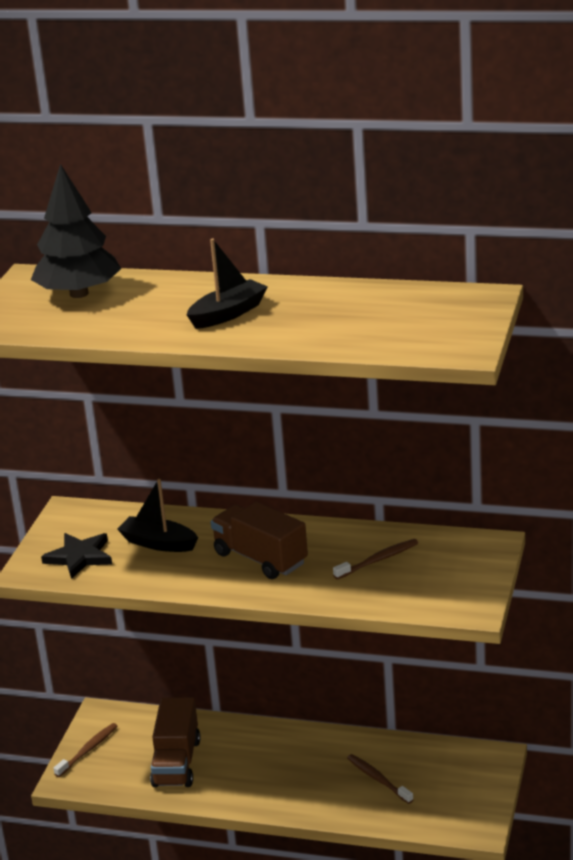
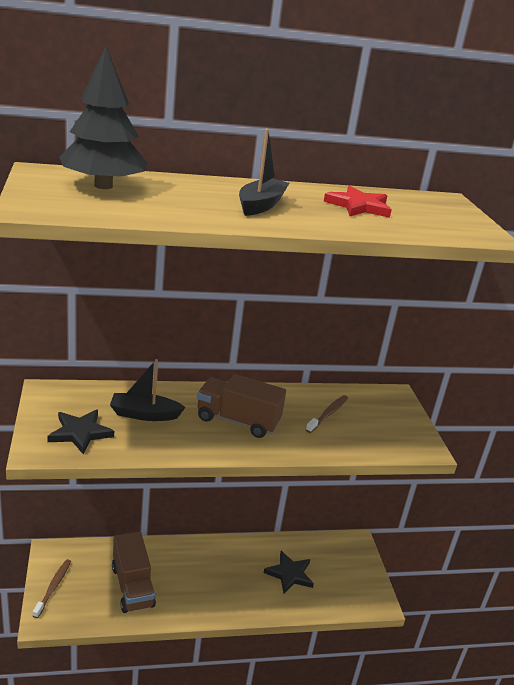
camera: 30 degrees left, 0 degrees up
(347, 311) = (359, 206): none -> red star
(378, 779) = (289, 574): brown toothbrush -> black star

